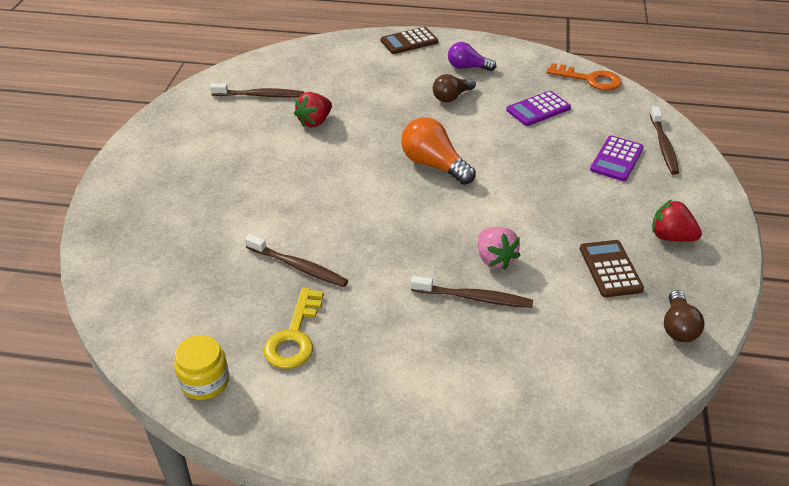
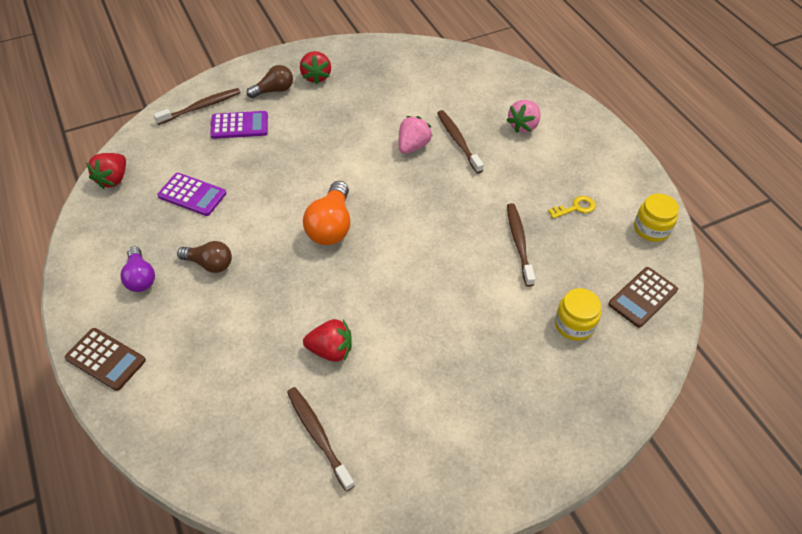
camera: 125 degrees left, 10 degrees up
(185, 251) = (574, 324): none -> yellow jar
(294, 336) = (575, 208): yellow key -> yellow key, size x0.61
(453, 371) = (523, 126): none -> pink strawberry
(590, 79) = (113, 179): orange key -> red strawberry
(610, 269) = (373, 93): brown calculator -> brown calculator (642, 297)
(678, 327) = (400, 55): brown light bulb -> brown light bulb (274, 90)

